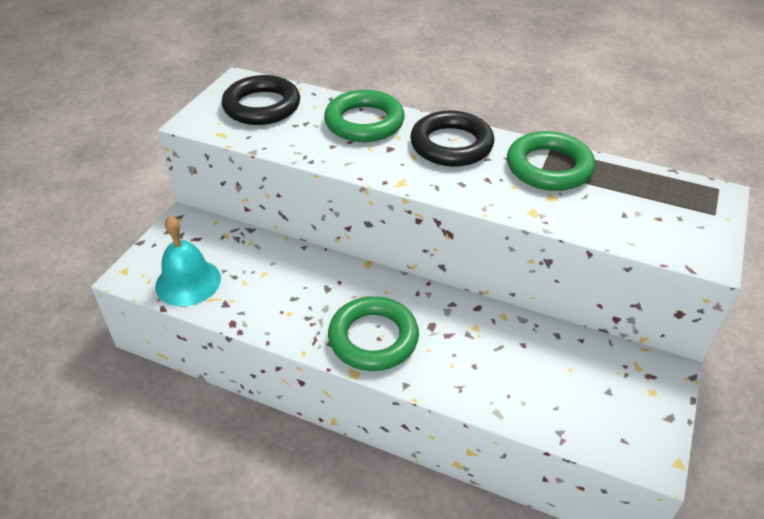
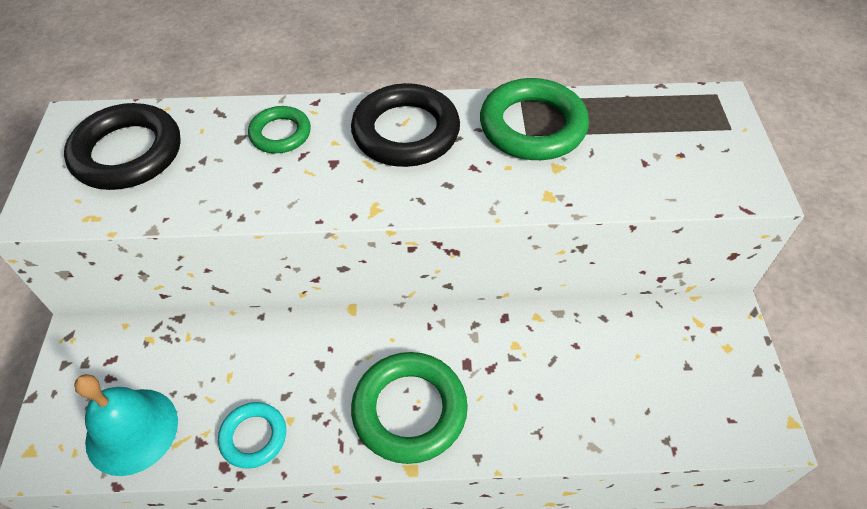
camera: 25 degrees left, 10 degrees up
(260, 314) = (253, 437): none -> turquoise ring
(364, 122) = (280, 134): green ring -> green ring, size x0.57

